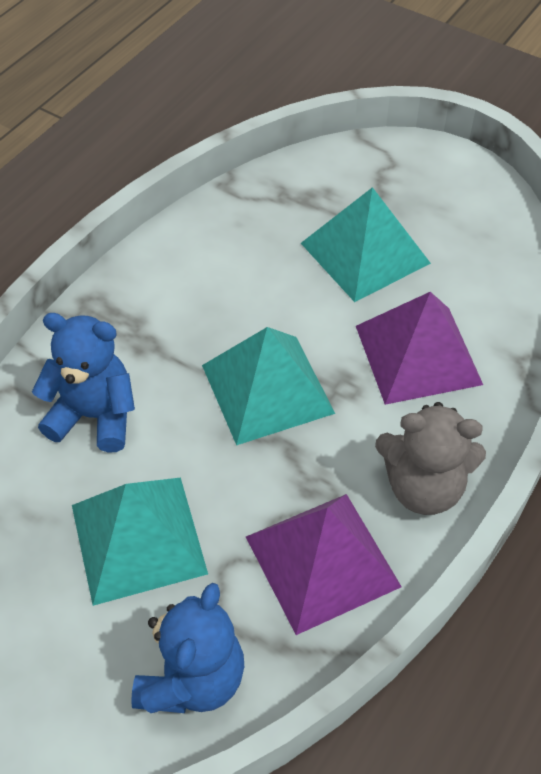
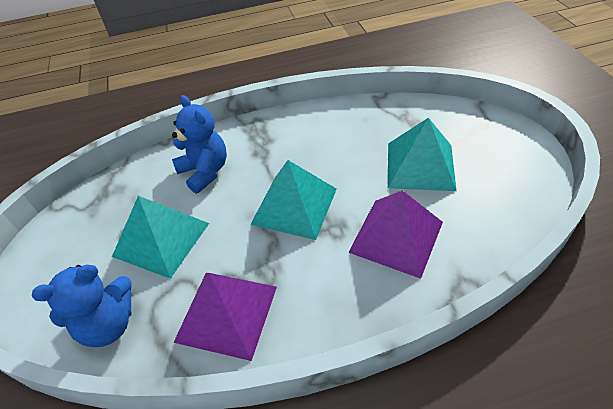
camera: 45 degrees right, 5 degrees down
(423, 487) = (322, 313): grey teddy bear -> none

